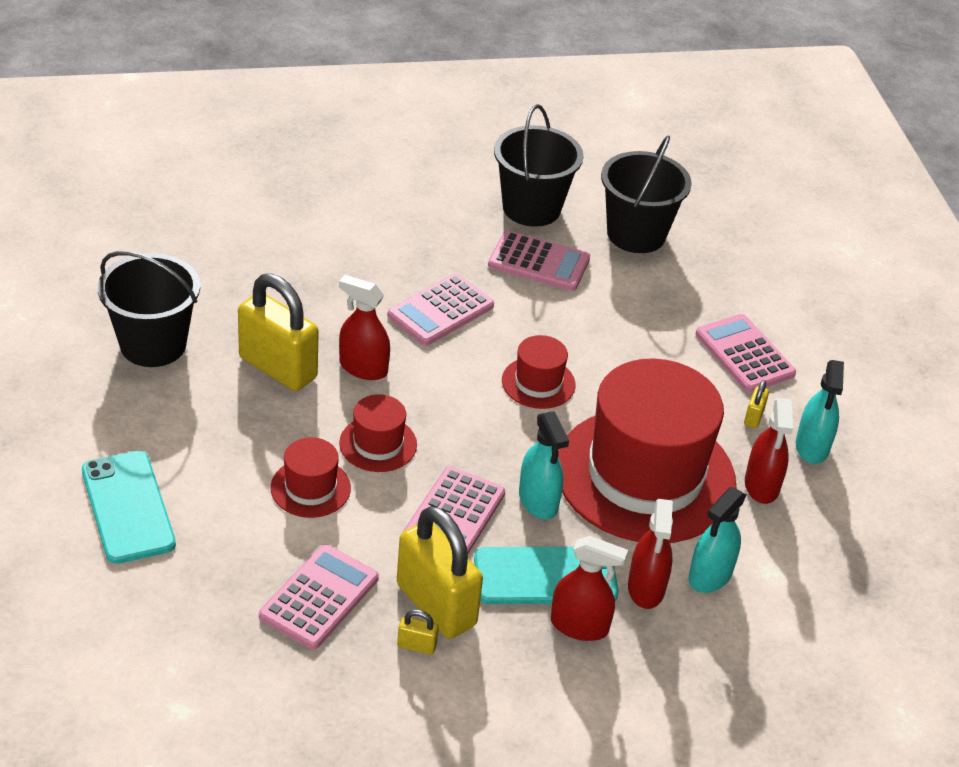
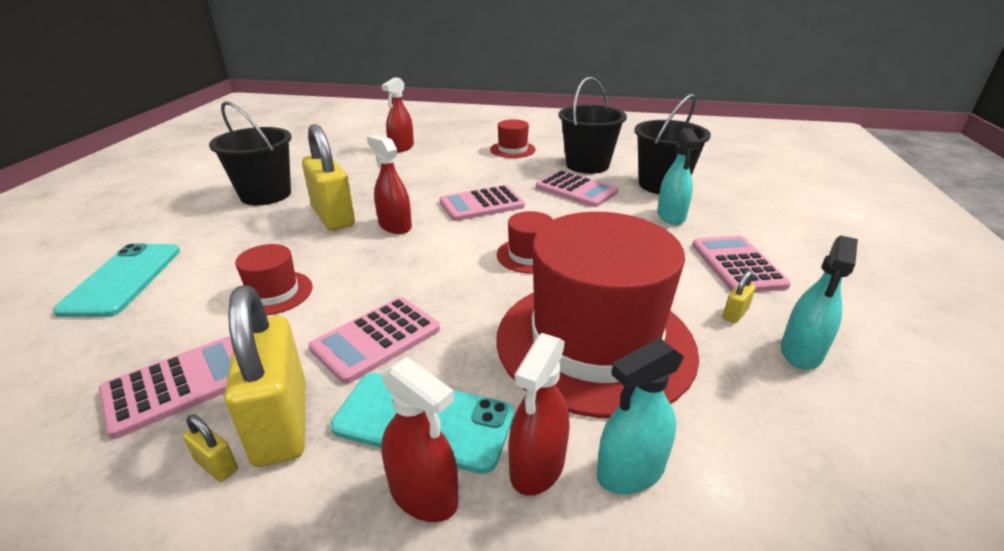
camera: 25 degrees right, 10 degrees down
(378, 444) = (360, 273): red hat -> red hat (512, 149)
(538, 501) = (468, 343): turquoise spray bottle -> turquoise spray bottle (671, 216)
(761, 485) = (730, 379): red spray bottle -> red spray bottle (401, 147)

